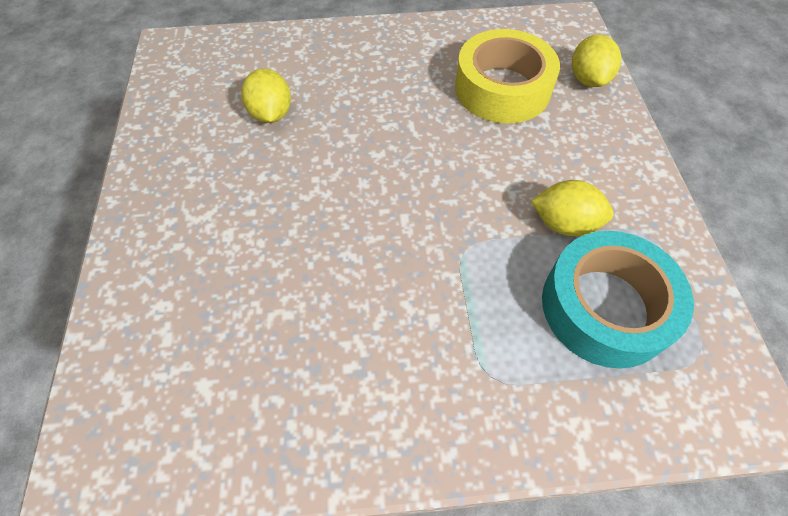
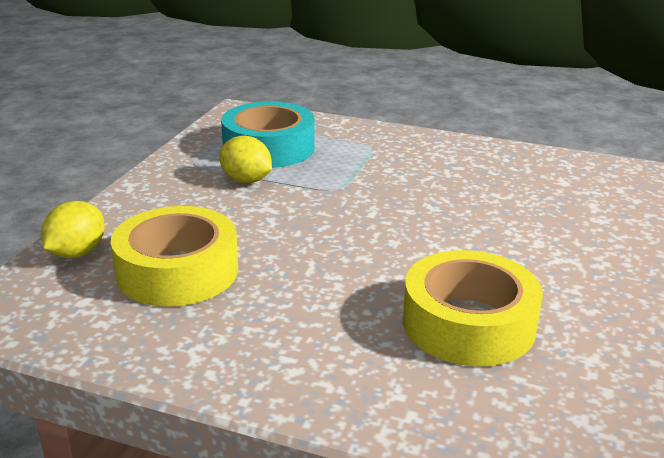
camera: 155 degrees left, 30 degrees down
(271, 114) = (468, 324): yellow lemon -> yellow tape

